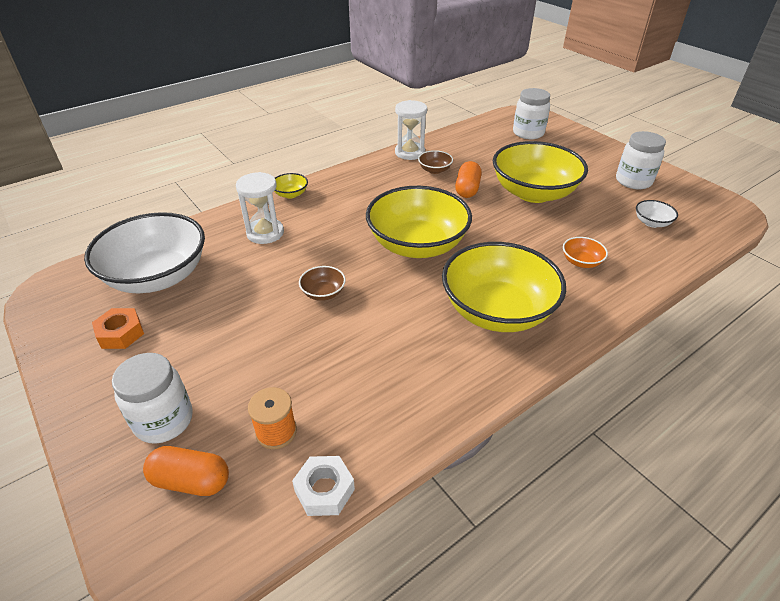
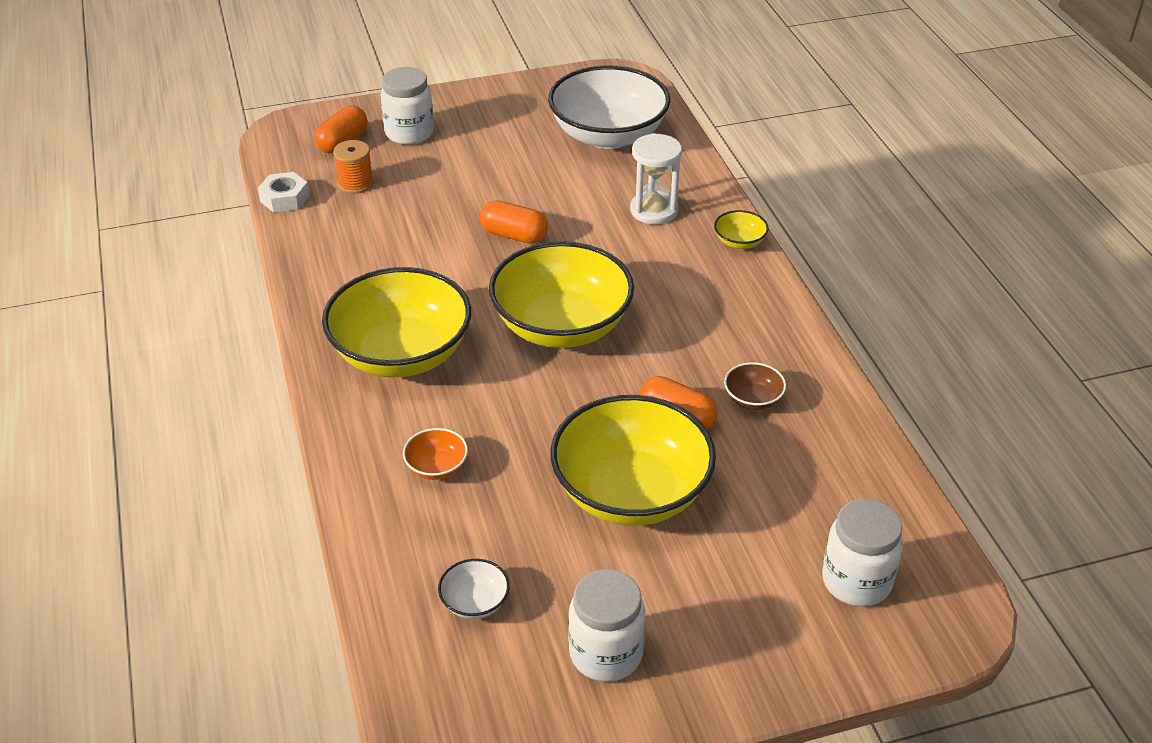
camera: 110 degrees right, 0 degrees up
(121, 333) = (531, 114): orange nut -> none
(323, 293) = (514, 235): brown bowl -> orange capsule
(410, 152) = (825, 387): white hourglass -> none

